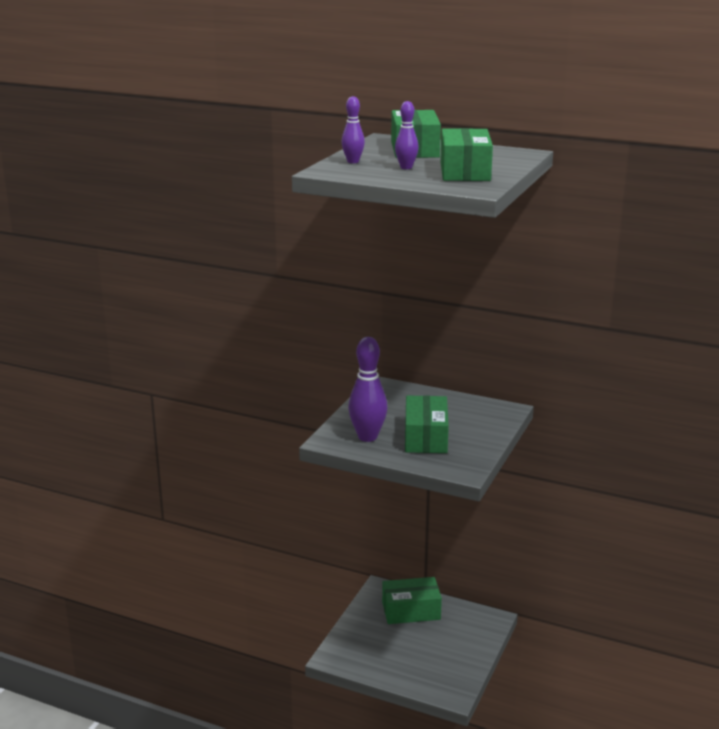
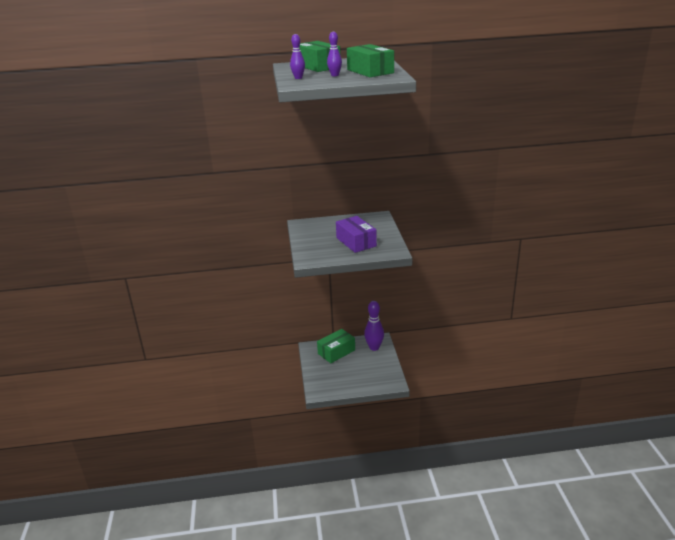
camera: 30 degrees left, 5 degrees up
(367, 437) = (325, 251): purple bowling pin -> purple bowling pin (374, 347)
(425, 437) = (356, 242): green box -> purple box

